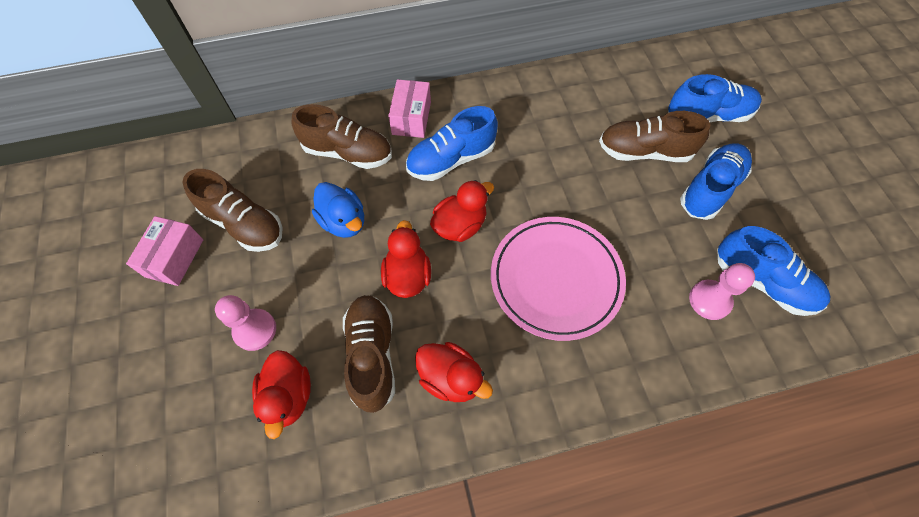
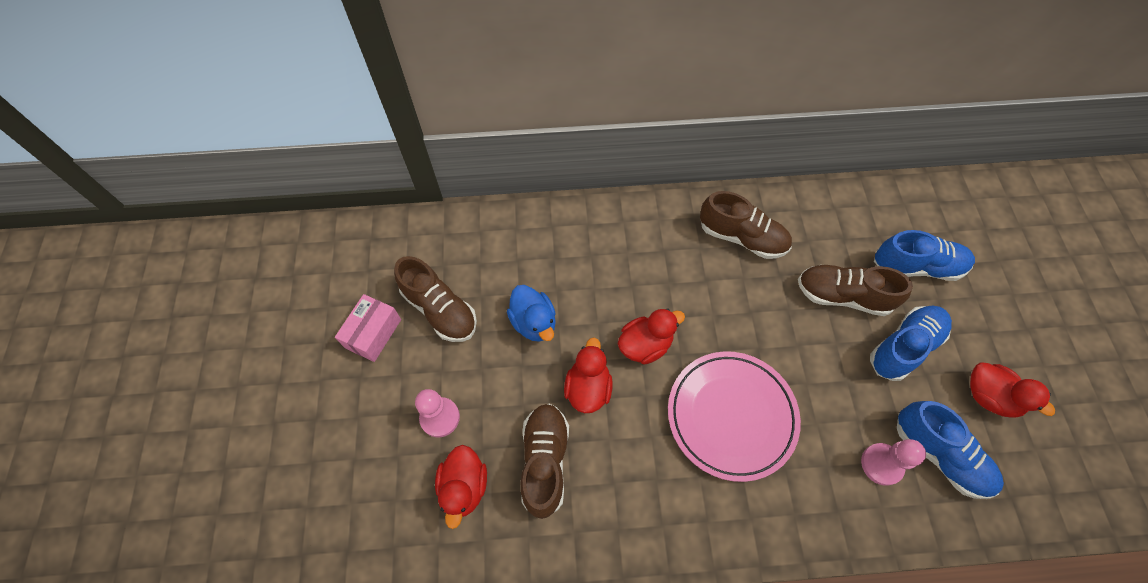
camera: 10 degrees right, 0 degrees up
(348, 153) = (546, 251): brown shoe -> brown shoe (742, 237)
(411, 118) = (612, 223): pink box -> none
(451, 159) = (646, 274): blue shoe -> none
(451, 378) = (615, 497): red duck -> red duck (989, 396)

